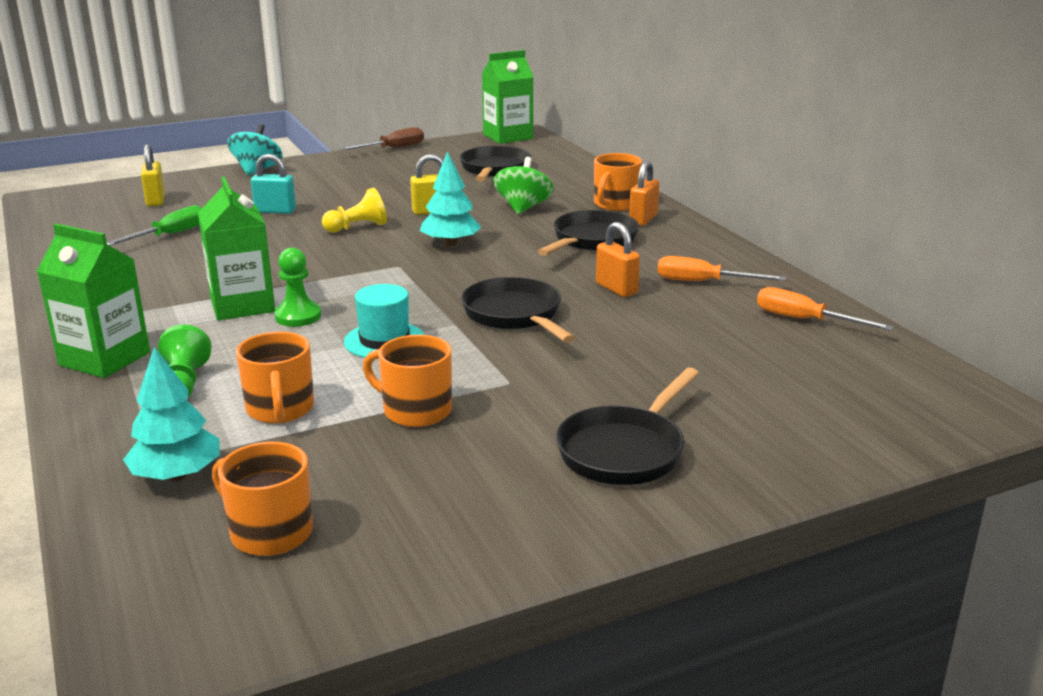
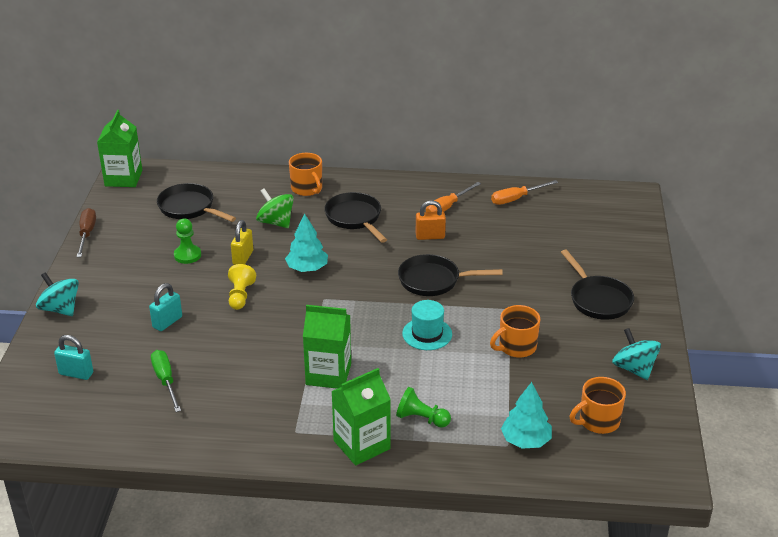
camera: 60 degrees left, 10 degrees up
(155, 200) = (76, 373): yellow padlock -> turquoise padlock
(280, 409) = (480, 391): orange mug -> none
(298, 316) = (366, 356): green pawn -> green pawn (187, 255)
(455, 535) = (634, 368): none -> turquoise spinning top
(643, 219) = (341, 189): orange padlock -> none

